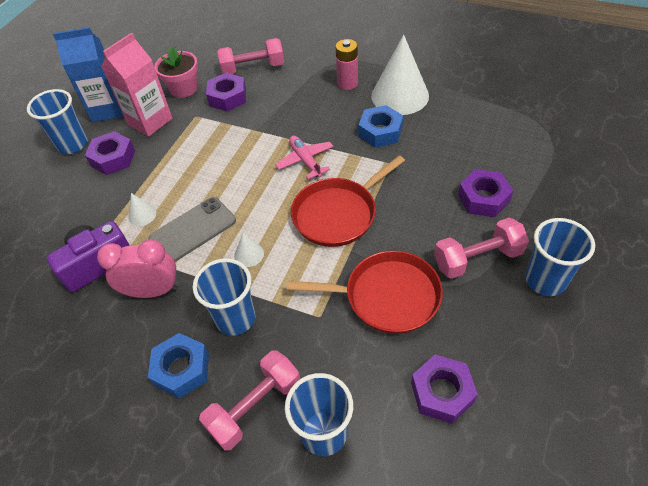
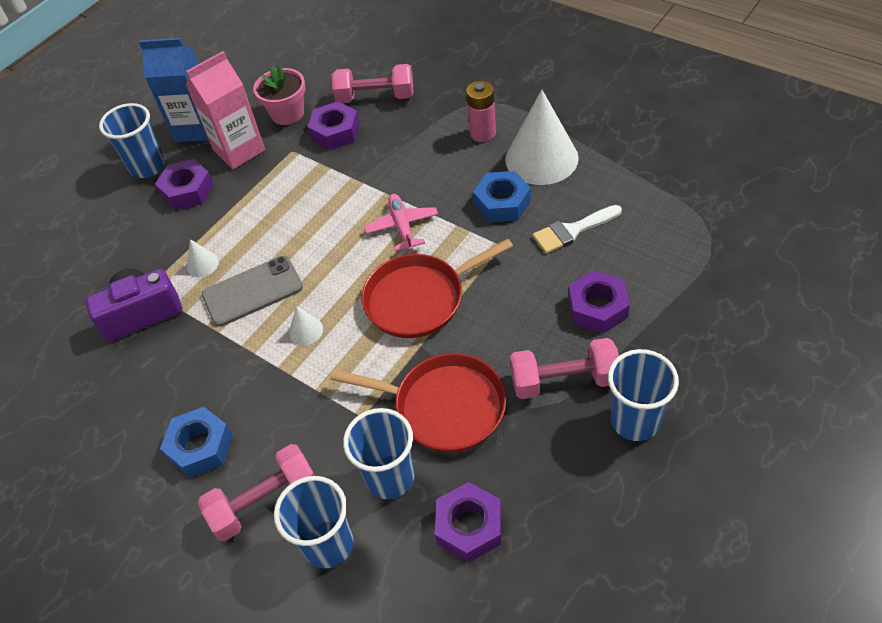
camera: 15 degrees right, 0 degrees up
(152, 291) = (192, 355): pink clock -> none
(235, 318) = (271, 401): blue cup -> blue cup (390, 477)
(442, 144) = (572, 230): none -> white brush

